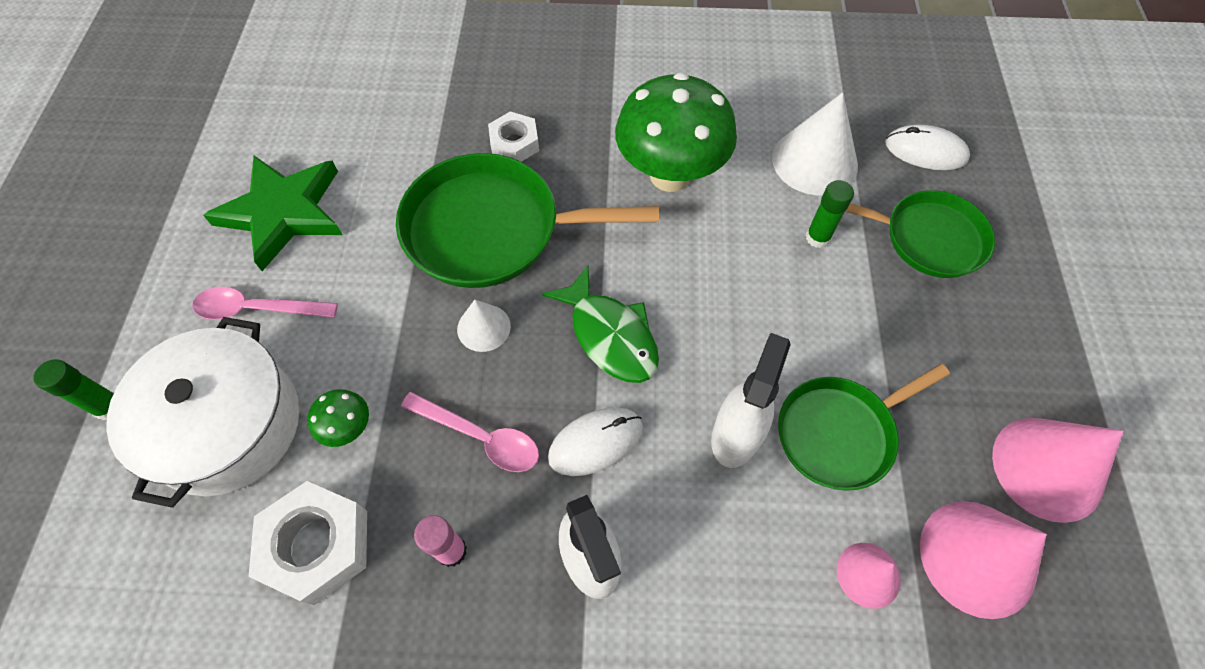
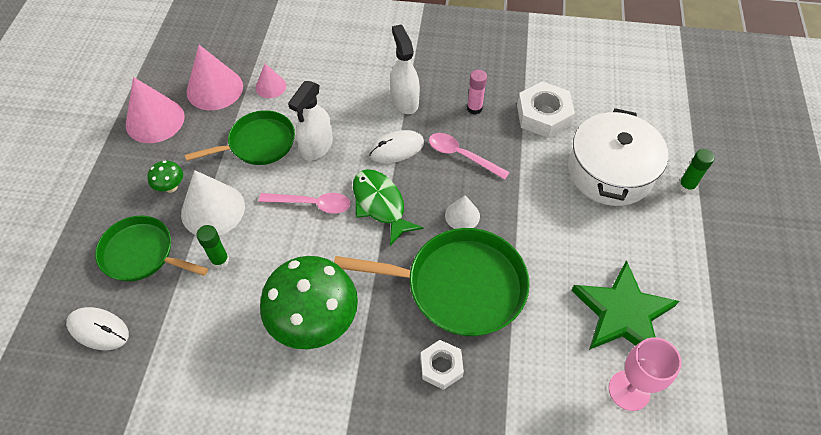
camera: 175 degrees left, 5 degrees down
(257, 309) = (616, 239): pink spoon -> pink spoon (312, 204)
(303, 136) = (629, 390): none -> pink goblet
(349, 428) = (538, 165): green mushroom -> green mushroom (171, 187)
(814, 161) = (193, 327): white cone -> white cone (213, 209)

